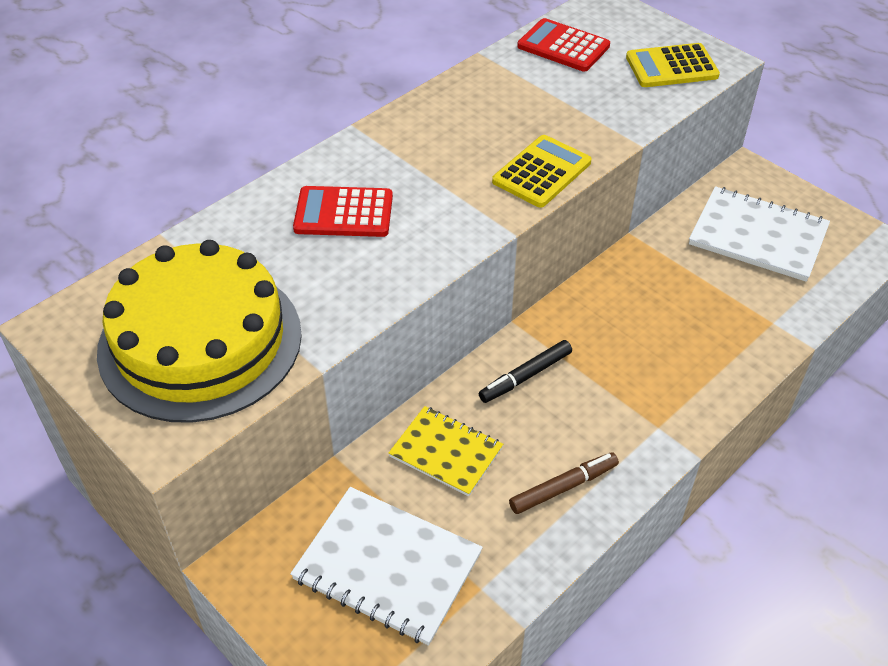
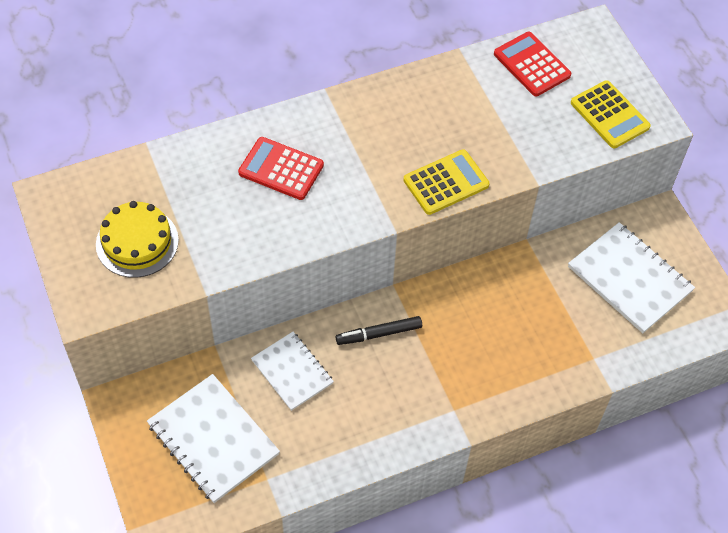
camera: 20 degrees right, 10 degrees up
(200, 341) = (137, 242): yellow cake -> yellow cake, size x0.56
(446, 452) = (292, 372): yellow notebook -> white notebook
(563, 487) = (360, 429): brown marker -> none
(671, 67) = (609, 115): yellow calculator -> yellow calculator turned 135 degrees counterclockwise

